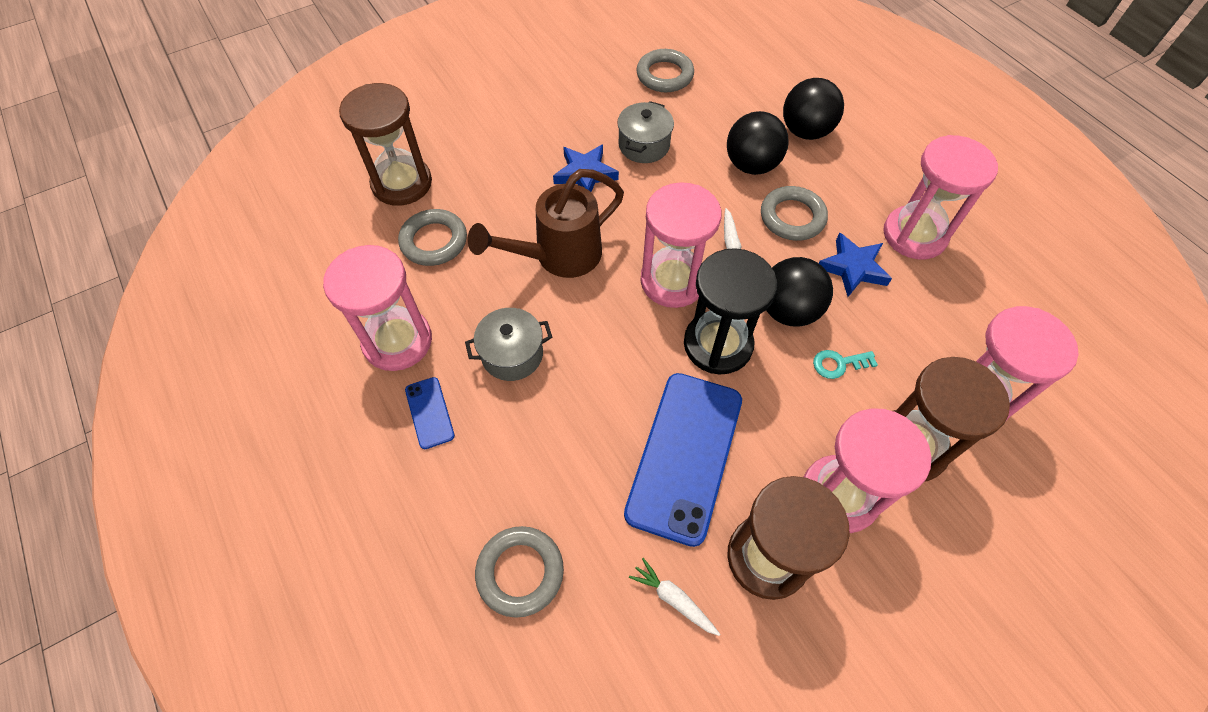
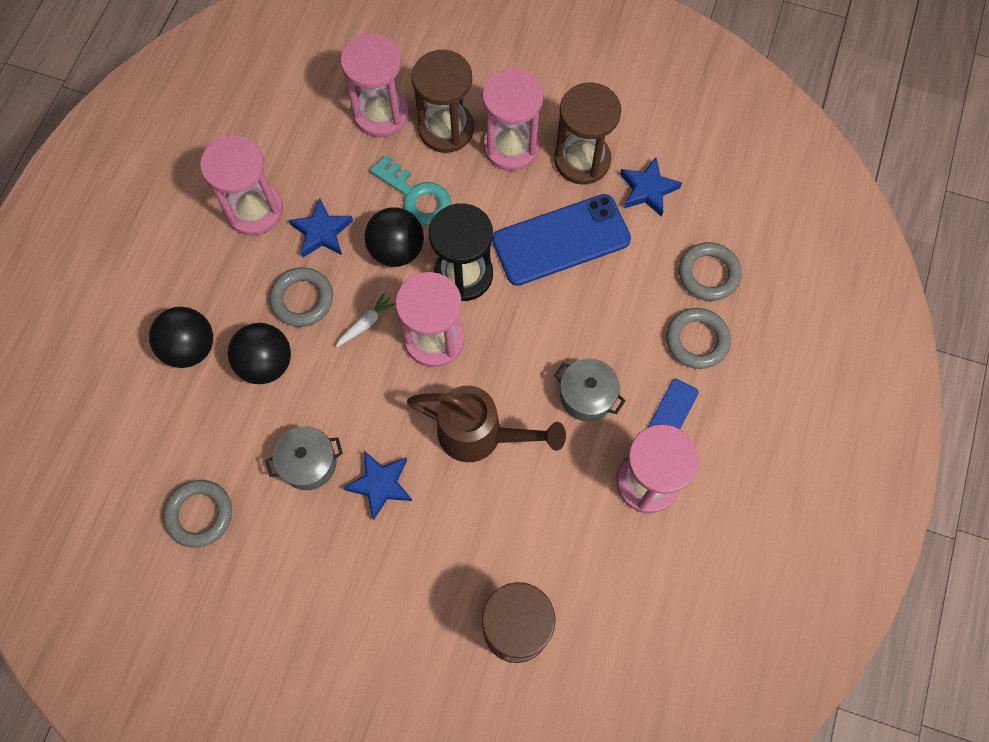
camera: 130 degrees left, 10 degrees up
(434, 241) = (547, 541): grey ring -> grey ring (697, 340)
(673, 599) = (647, 189): white carrot -> blue star
(838, 364) = (416, 196): turquoise key -> turquoise key, size x1.80

